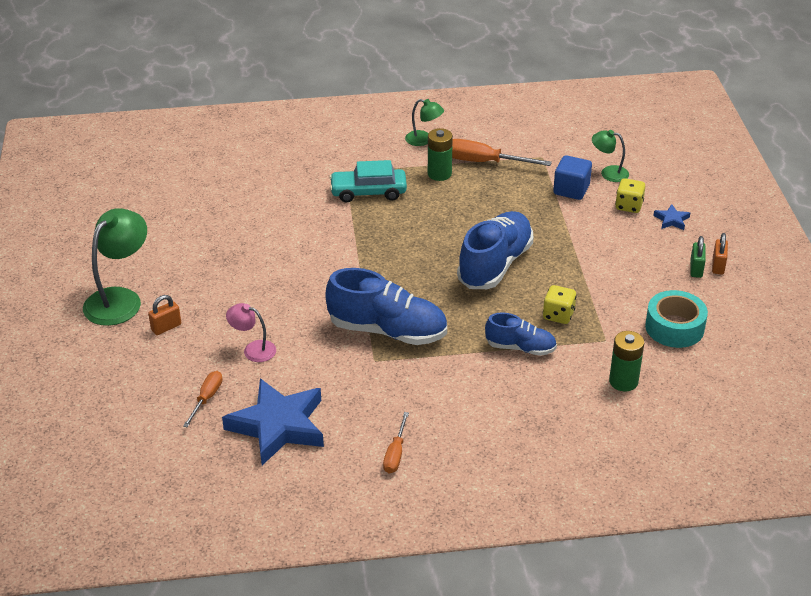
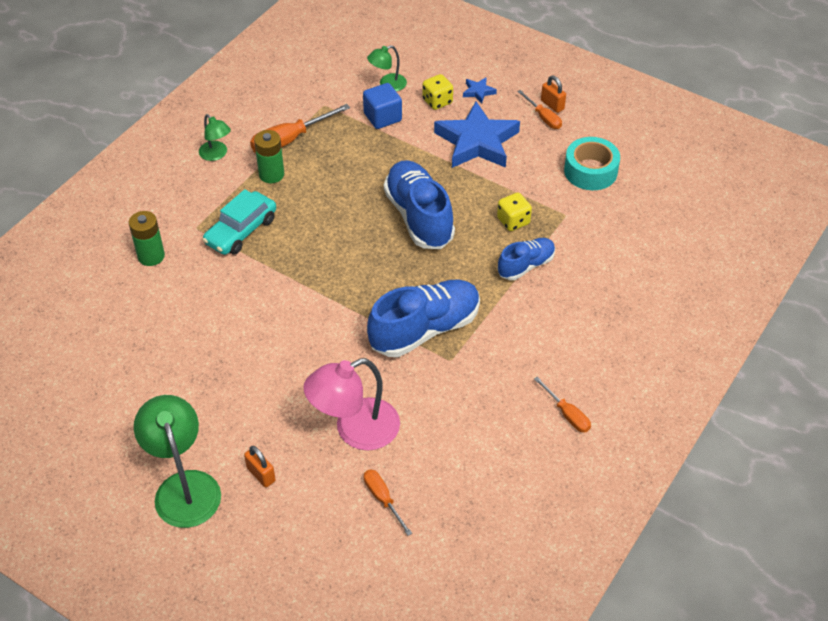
camera: 50 degrees left, 10 degrees up
(166, 327) = (261, 474): orange padlock -> orange padlock turned 45 degrees counterclockwise
(253, 349) = (355, 430): pink lamp -> pink lamp, size x1.85
(278, 426) = (464, 470): blue star -> blue star (477, 142)
(424, 140) = (216, 154): green lamp -> green lamp turned 75 degrees clockwise
(623, 381) = (617, 235): green battery -> green battery (151, 256)
(696, 269) = (543, 117): green padlock -> orange screwdriver

